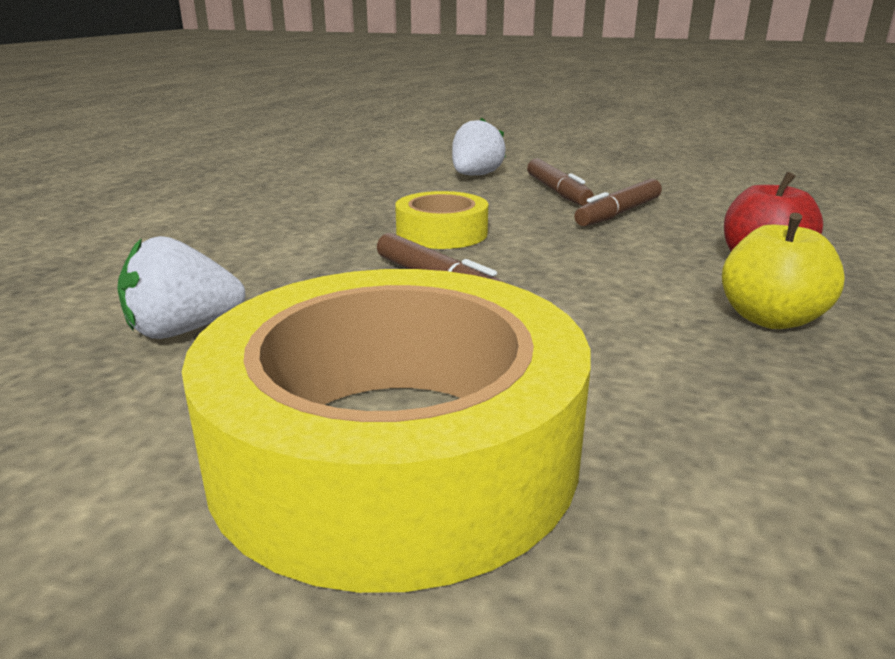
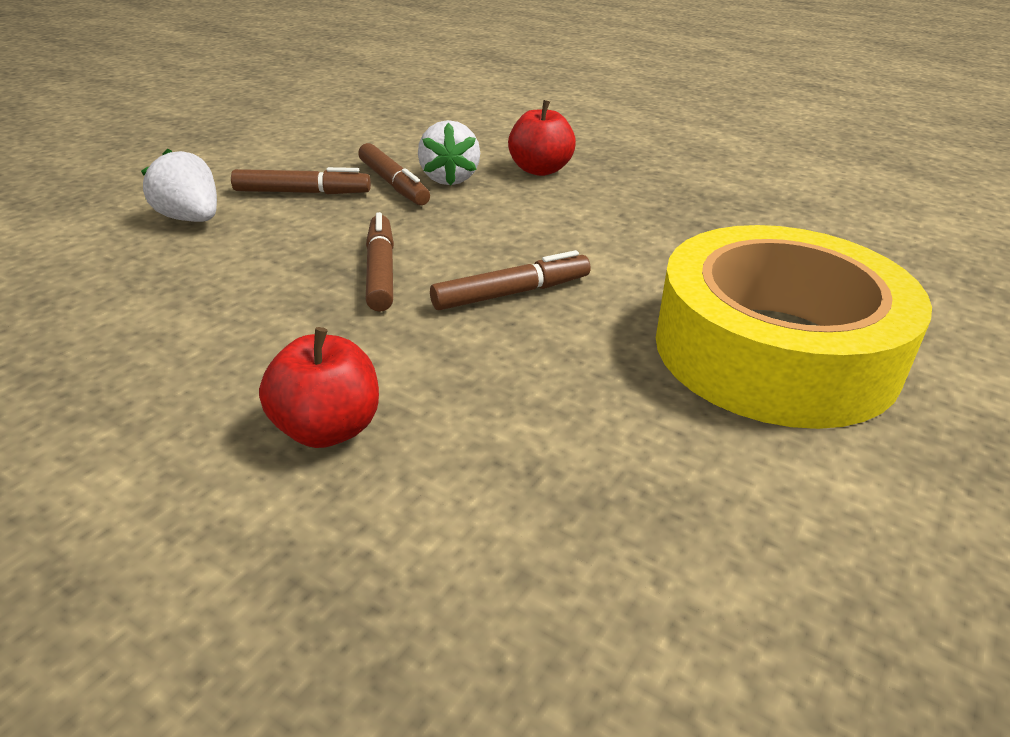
camera: 75 degrees left, 10 degrees up
(184, 330) = (565, 443): white strawberry -> white strawberry (449, 179)
(207, 251) = (327, 429): none -> red apple
(441, 233) = (380, 271): yellow tape -> brown marker
(770, 319) = (628, 195): yellow apple -> none

